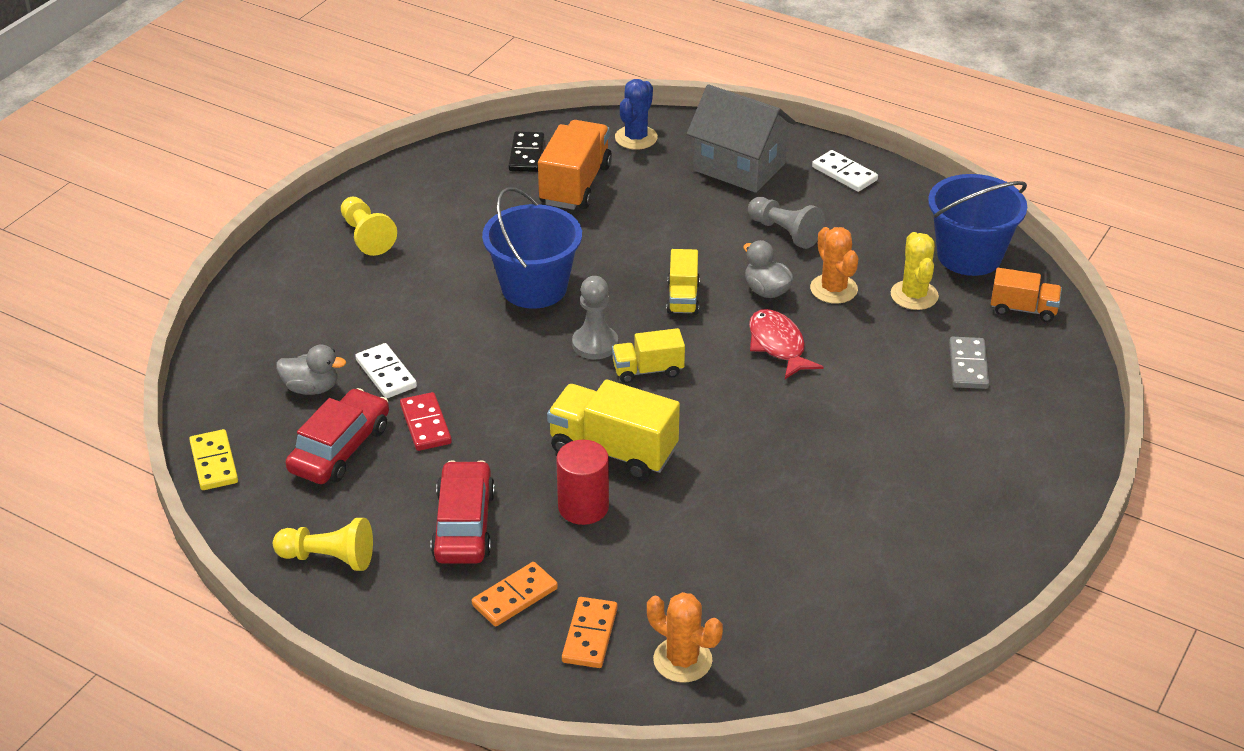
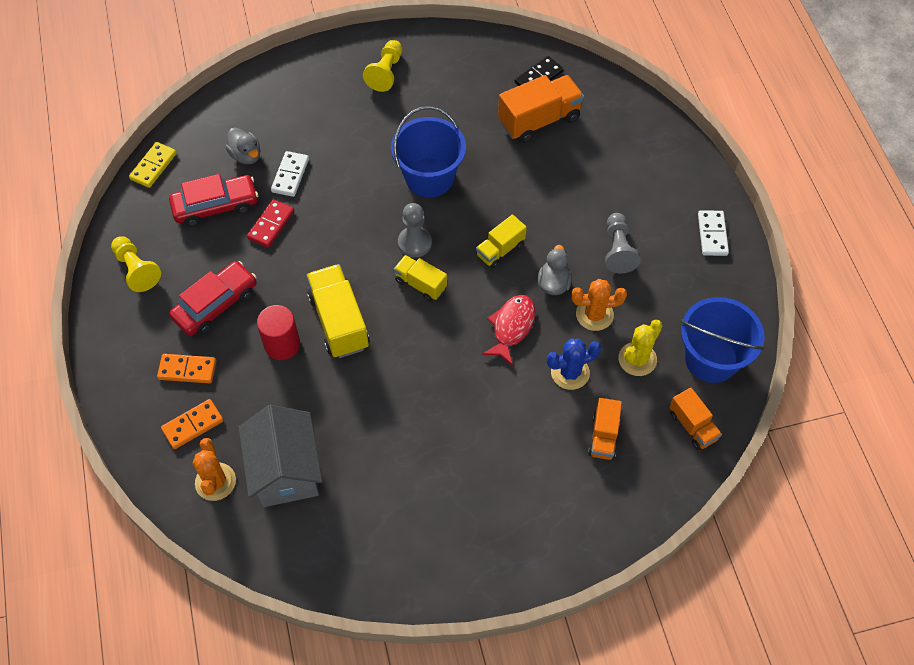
camera: 45 degrees right, 20 degrees up
(636, 138) = (617, 111): blue cactus -> blue cactus (570, 372)
(739, 167) = (652, 179): grey house -> grey house (285, 470)
(833, 289) = (594, 315): orange cactus -> orange cactus turned 60 degrees clockwise
(968, 365) = (603, 436): grey domino -> orange truck

